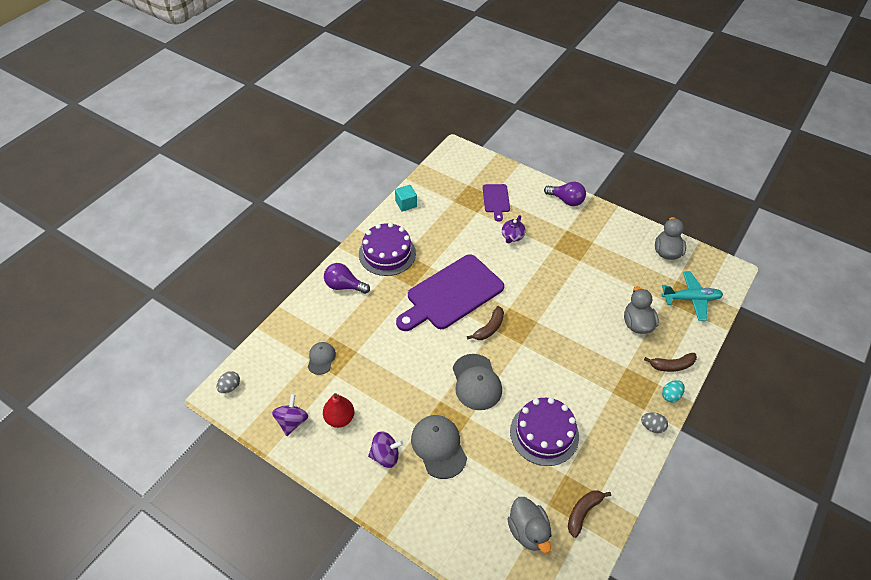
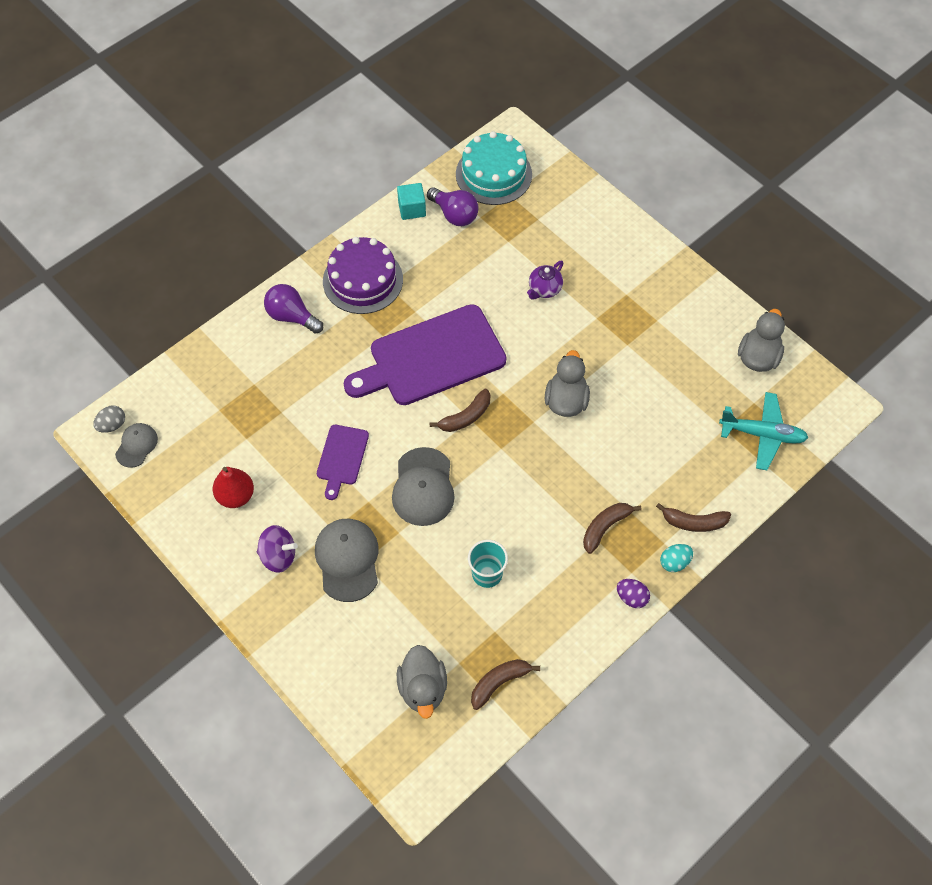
camera: 15 degrees right, 10 degrees up
(292, 421) = (176, 487): purple spinning top -> none
(321, 358) = (234, 412): grey cap -> grey cap (136, 445)
(453, 174) = (493, 174): none -> turquoise cake
(496, 200) = (542, 227): purple cutting board -> purple cutting board (342, 458)
(544, 433) = (487, 574): purple cake -> turquoise cup
(566, 200) = (643, 247): purple light bulb -> purple light bulb (454, 214)
(614, 382) = (605, 527): none -> brown banana
(637, 324) = (670, 454): grey duck -> grey duck (566, 401)
(652, 427) = (631, 598): grey egg -> purple egg

